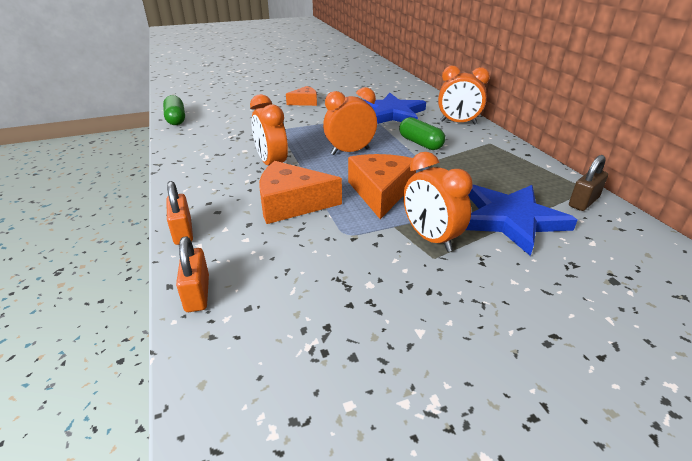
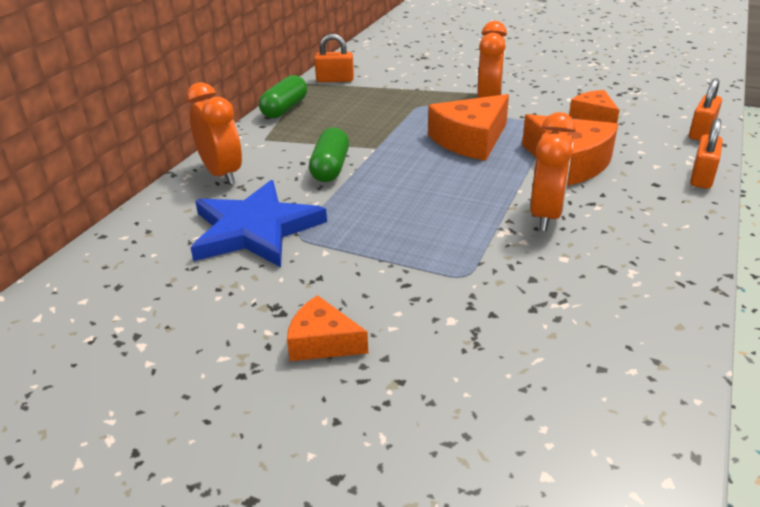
camera: 135 degrees left, 0 degrees up
(176, 119) = (653, 431): green capsule -> green capsule (285, 109)
(320, 267) = (593, 116): none -> orange cheese
(350, 151) = (427, 192): orange clock -> none
(511, 219) = (410, 90): blue star -> none
(583, 202) = (335, 80): brown padlock -> orange padlock

